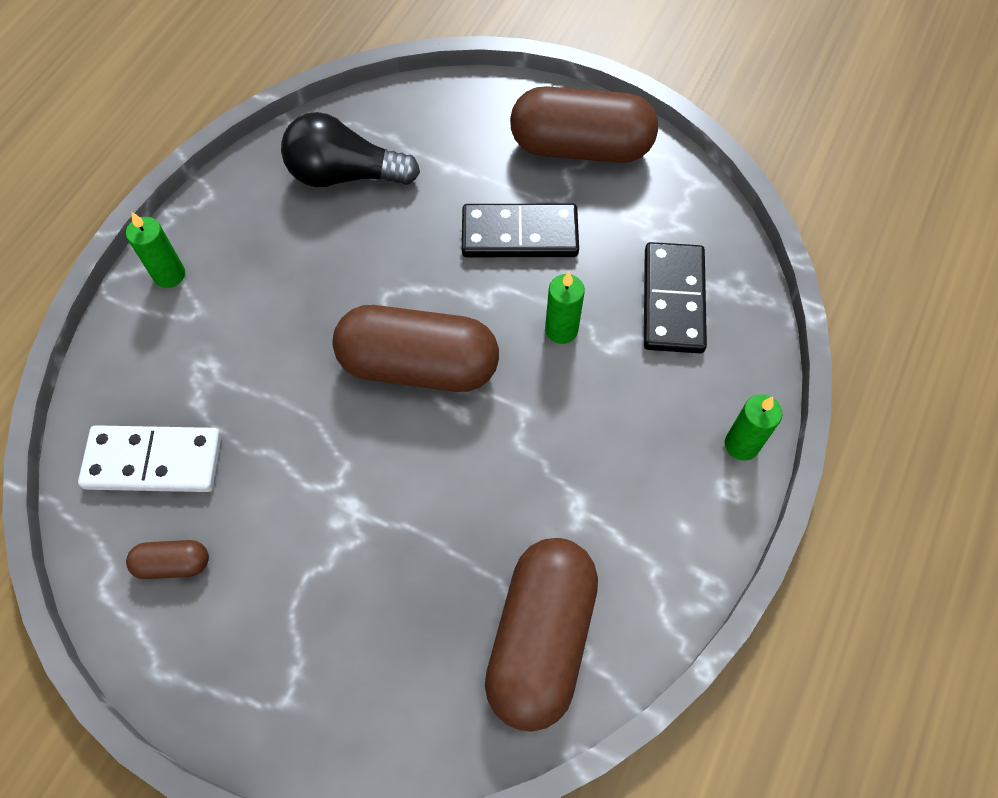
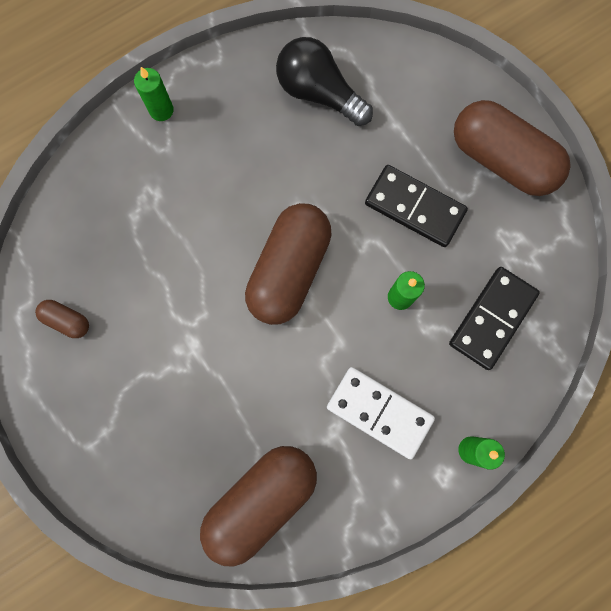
camera: 30 degrees right, 15 degrees up
(154, 461) = (88, 243): white domino -> white domino (379, 412)
(419, 366) = (289, 270): brown capsule -> brown capsule turned 75 degrees clockwise

